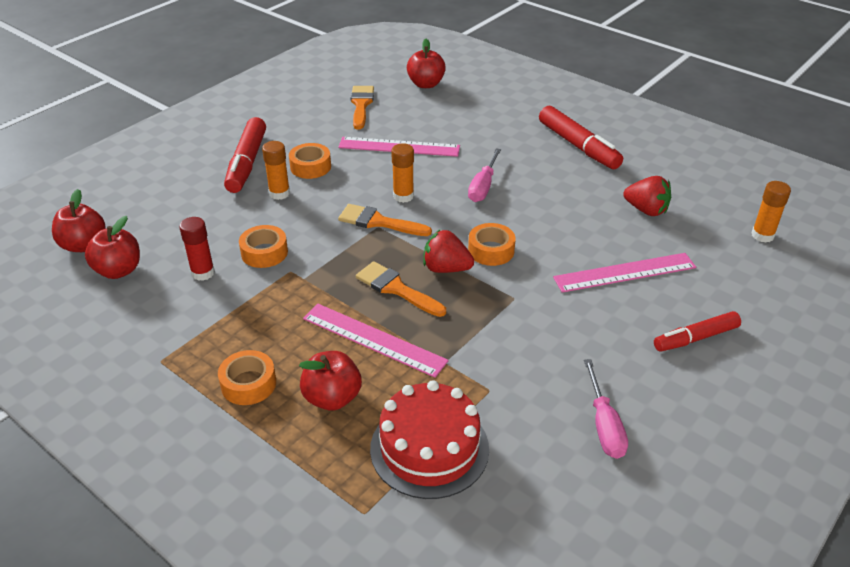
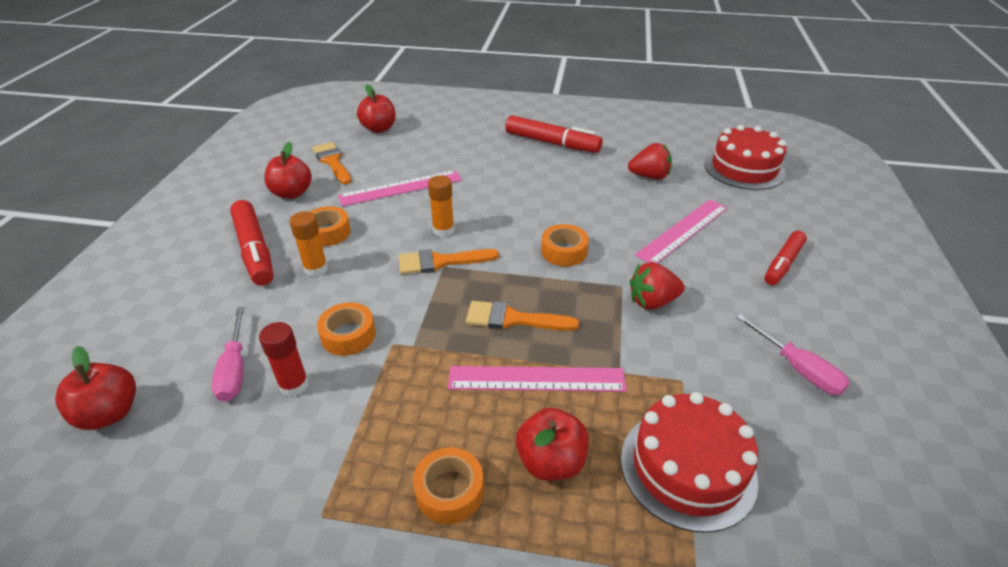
camera: 30 degrees left, 0 degrees up
(118, 270) = (182, 426): red apple -> red apple (292, 193)
(446, 268) = (541, 282): red strawberry -> red strawberry (652, 302)
(483, 186) = (506, 199): pink screwdriver -> pink screwdriver (235, 369)
(762, 235) = (744, 168): orange glue stick -> red cake

